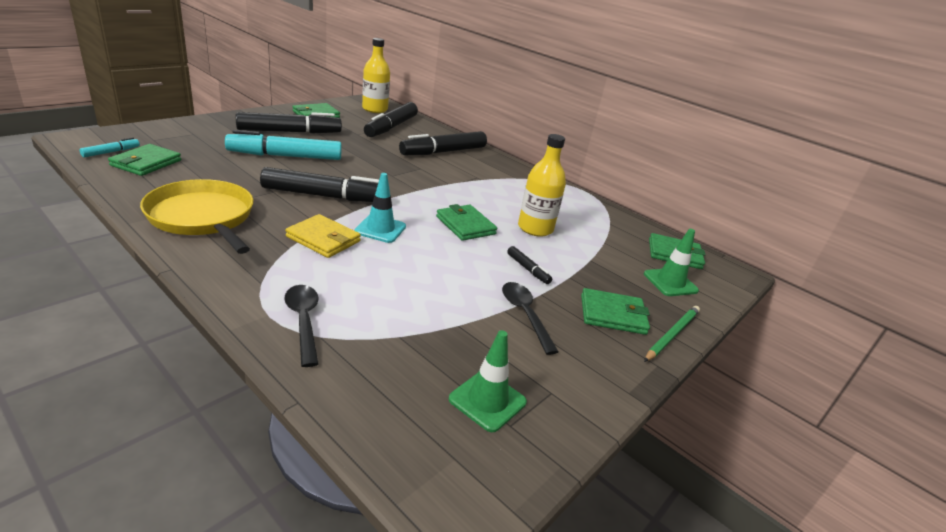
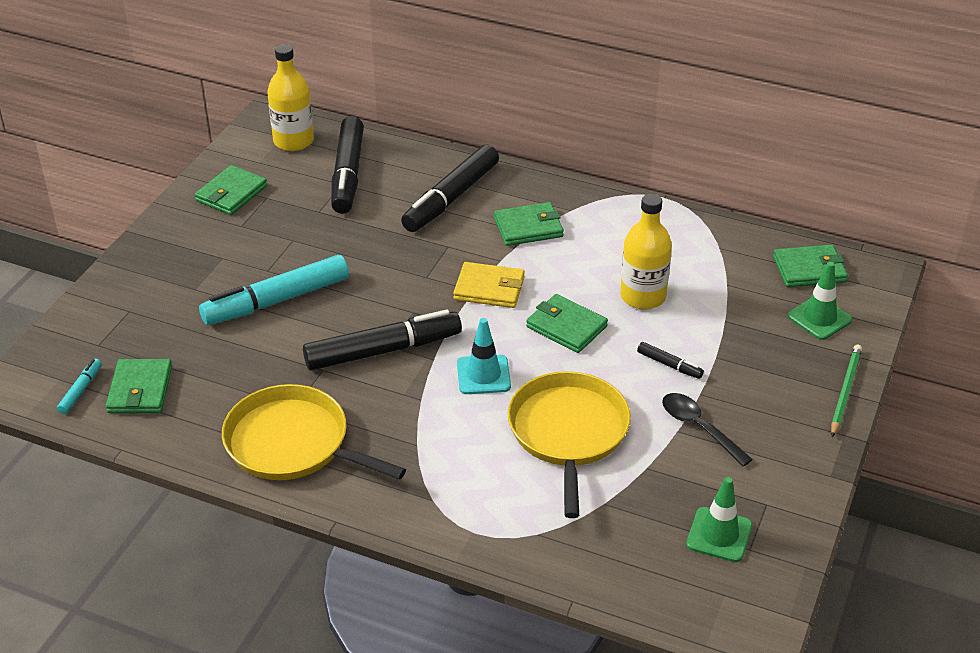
camera: 15 degrees left, 10 degrees up
(290, 132) = (235, 249): black marker -> none
(303, 321) = (509, 525): black spoon -> none
(323, 239) = (439, 417): yellow wallet -> yellow wallet (489, 288)
(412, 281) = (568, 433): none -> yellow pan
(612, 314) = (780, 390): green wallet -> green wallet (528, 227)

